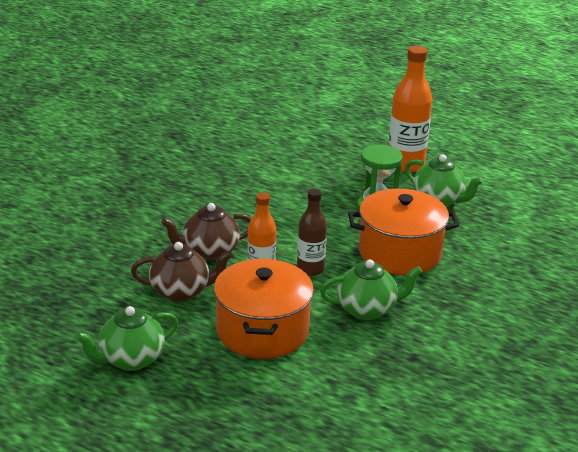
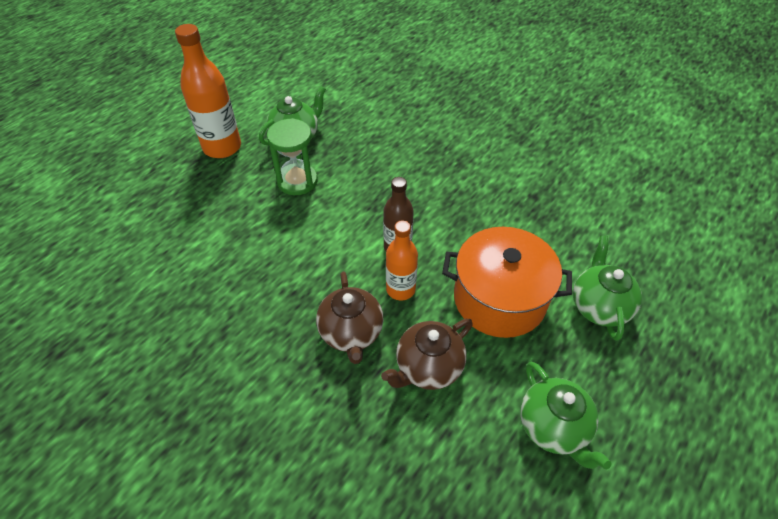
camera: 80 degrees left, 20 degrees up
(181, 292) = (428, 367): brown teapot -> brown teapot turned 135 degrees counterclockwise
(367, 309) = (466, 215): green teapot -> green teapot (599, 306)
(399, 253) = (378, 178): orange pot -> none

